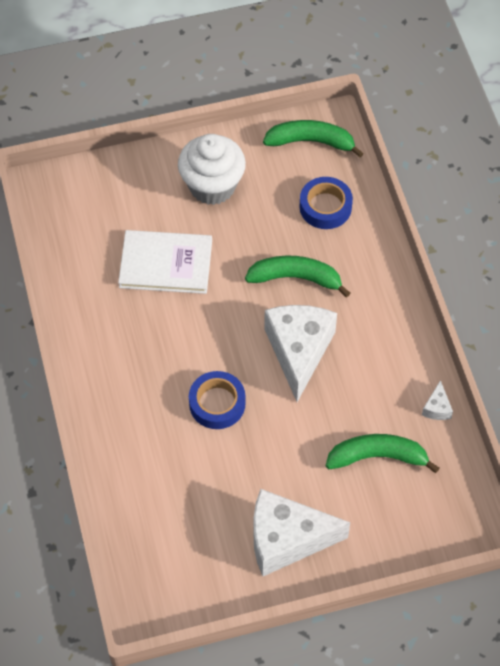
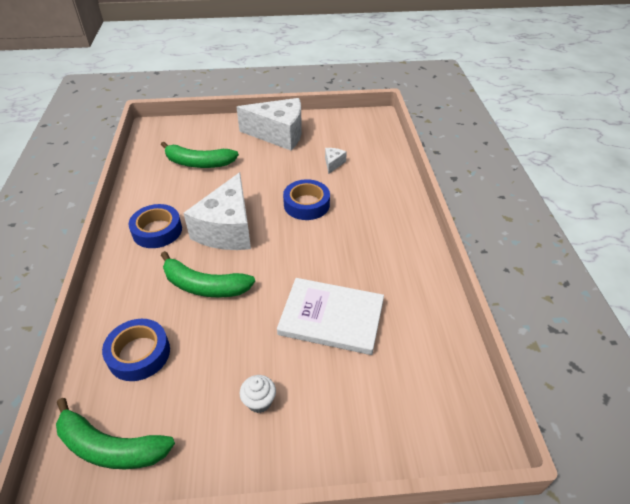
camera: 170 degrees left, 15 degrees down
(212, 186) = (259, 401): white cupcake -> white cupcake, size x0.42
(376, 337) = (157, 231): none -> blue tape
(437, 408) = (139, 182): white cheese -> white cheese (333, 163)

